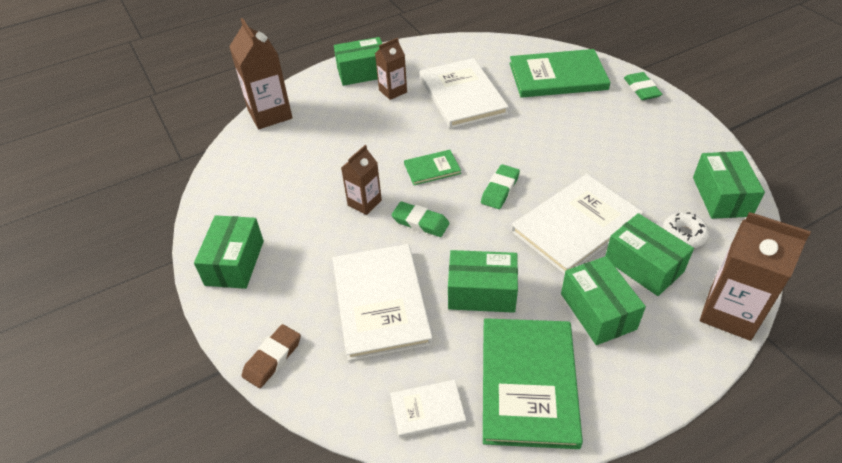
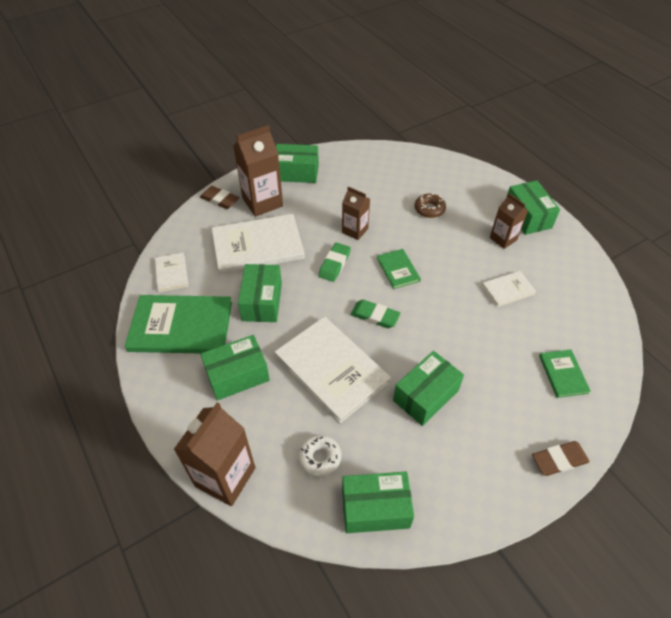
camera: 85 degrees right, 5 degrees up
(270, 114) = (454, 167): brown carton -> brown carton (262, 202)
(338, 139) = (429, 209): none -> brown donut
(462, 95) = (508, 290): white book -> white book, size x0.49
(557, 76) = (563, 374): green book -> green book, size x0.49
(641, 89) = (559, 460): green eraser -> brown eraser
(643, 265) = (283, 416): green box -> green box (426, 395)

